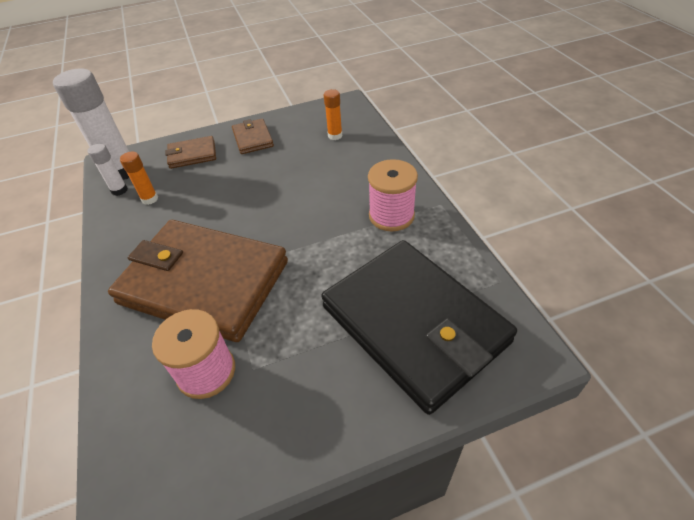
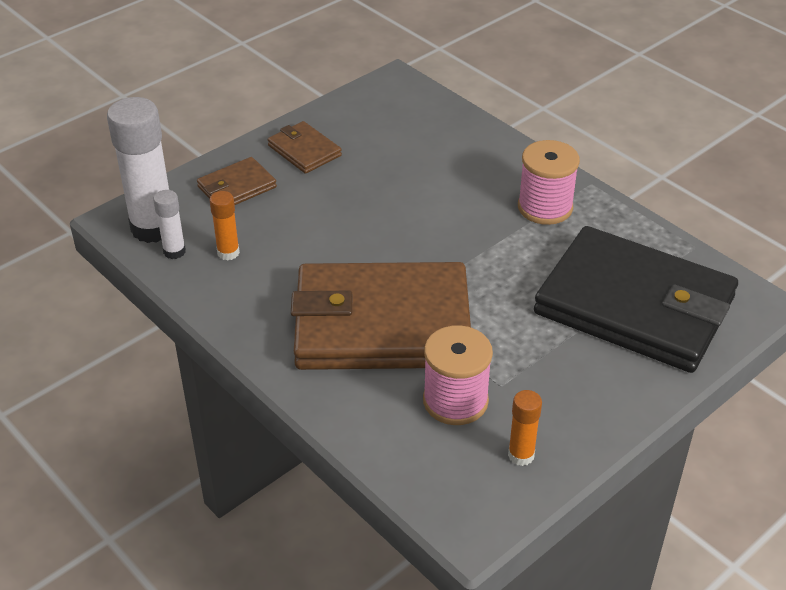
camera: 25 degrees left, 5 degrees down
(335, 136) = (412, 127): orange glue stick -> orange glue stick (521, 455)

